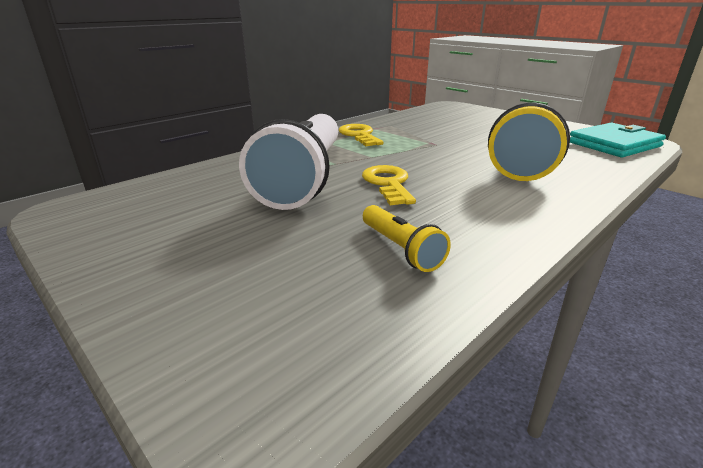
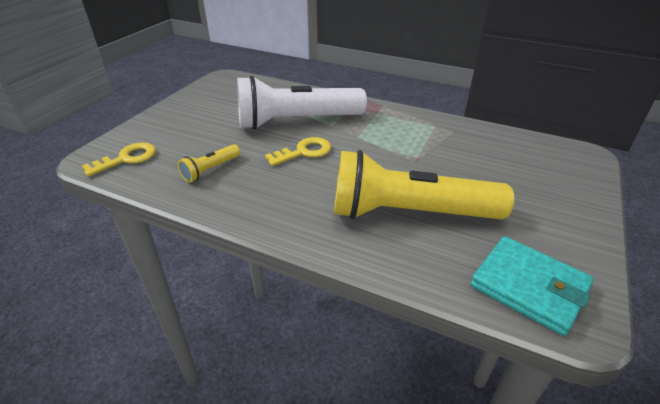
camera: 70 degrees right, 10 degrees up
(359, 135) = (407, 122): yellow key -> yellow key (127, 158)

